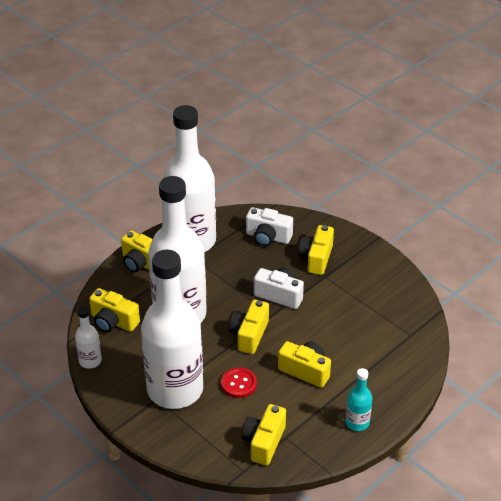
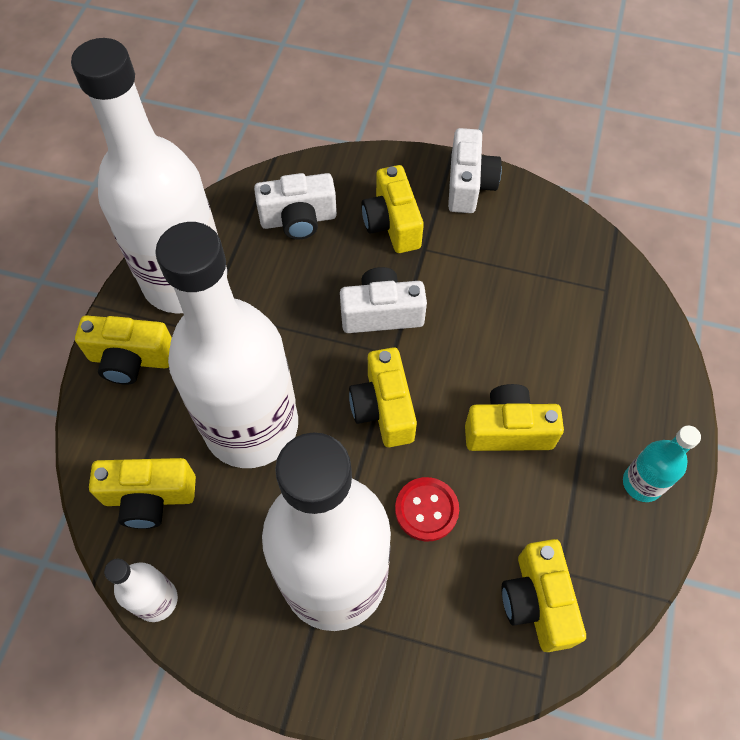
camera: 30 degrees left, 20 degrees up
(373, 257) = (468, 185): none -> white camera

